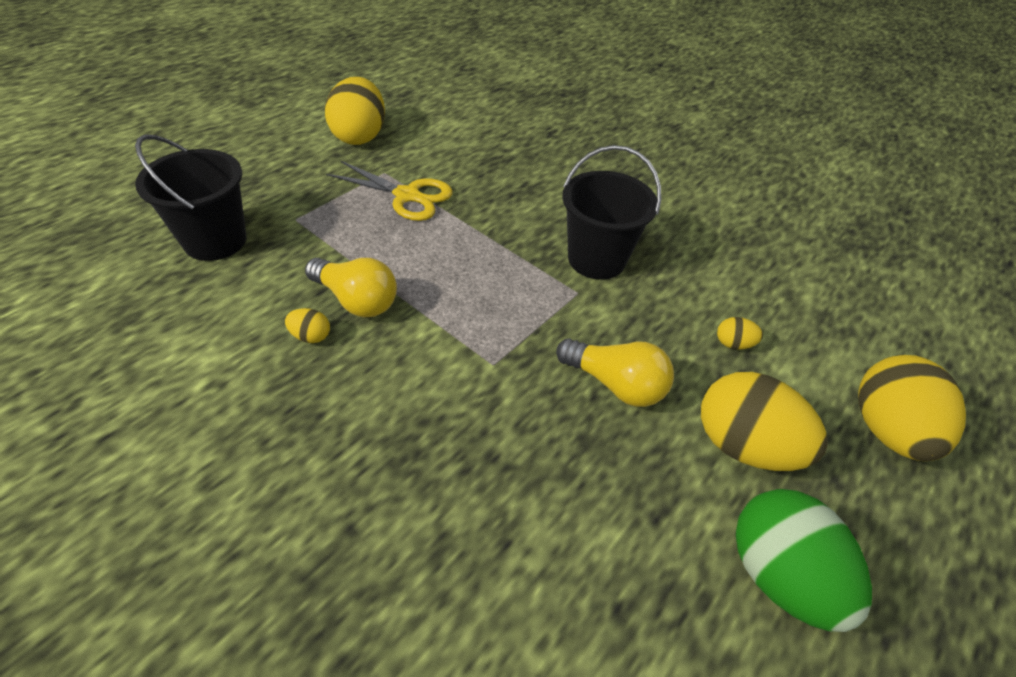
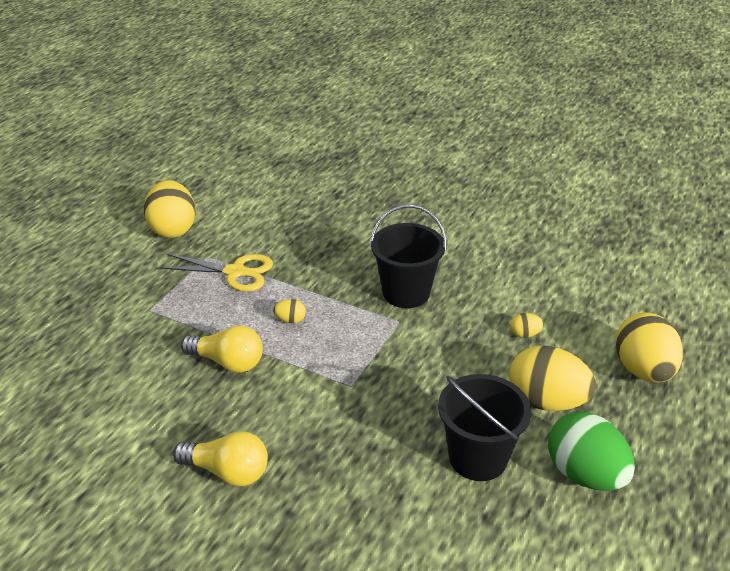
camera: 10 degrees left, 10 degrees down
(215, 241) = (91, 340): black bucket -> black bucket (478, 458)
(311, 336) = (203, 395): yellow egg -> yellow egg (290, 320)
(615, 384) = (445, 380): yellow light bulb -> yellow light bulb (227, 471)

